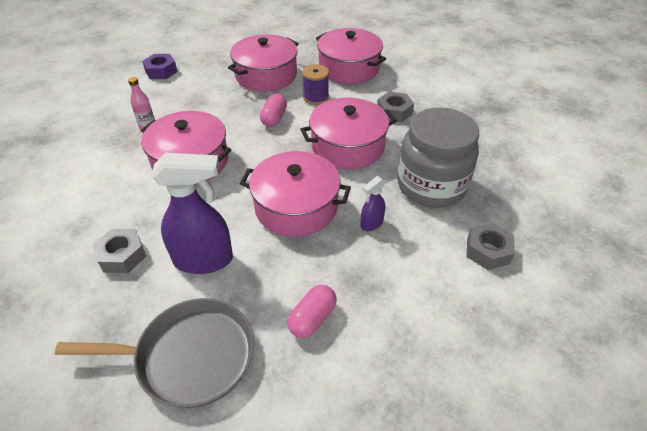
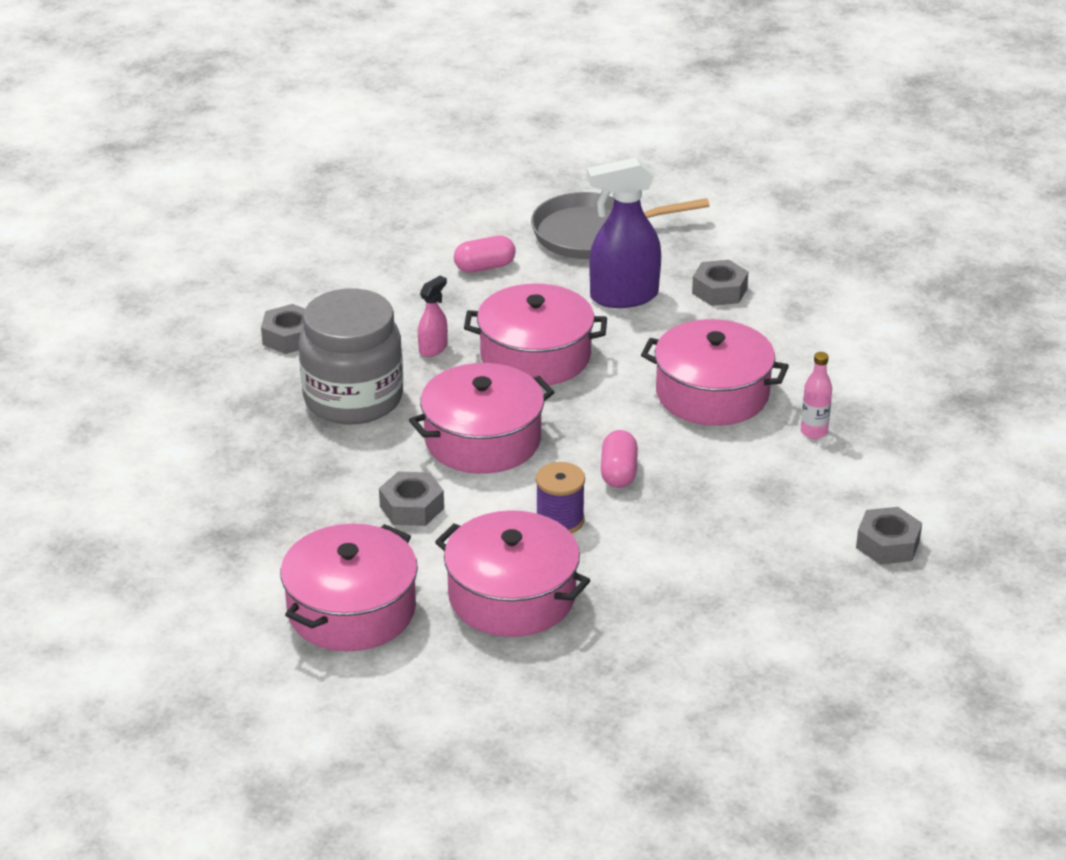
camera: 170 degrees right, 10 degrees down
(161, 71) = (888, 544): purple nut -> grey nut
(266, 75) = (674, 558): pink pot -> pink pot (351, 610)
(312, 318) = (484, 267): pink capsule -> pink capsule turned 45 degrees clockwise
(371, 224) = (433, 348): purple spray bottle -> pink spray bottle

